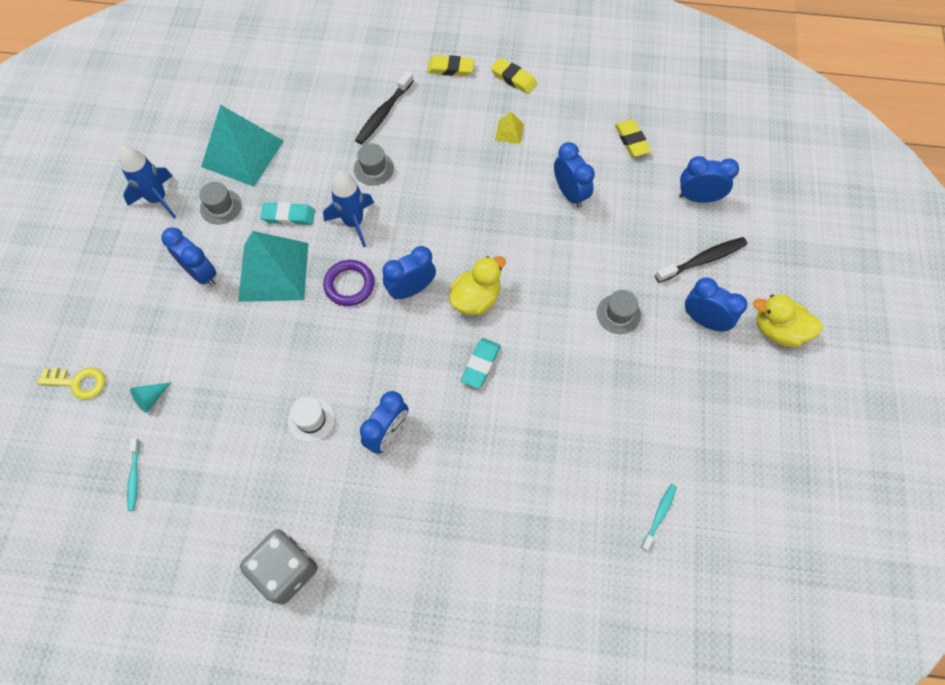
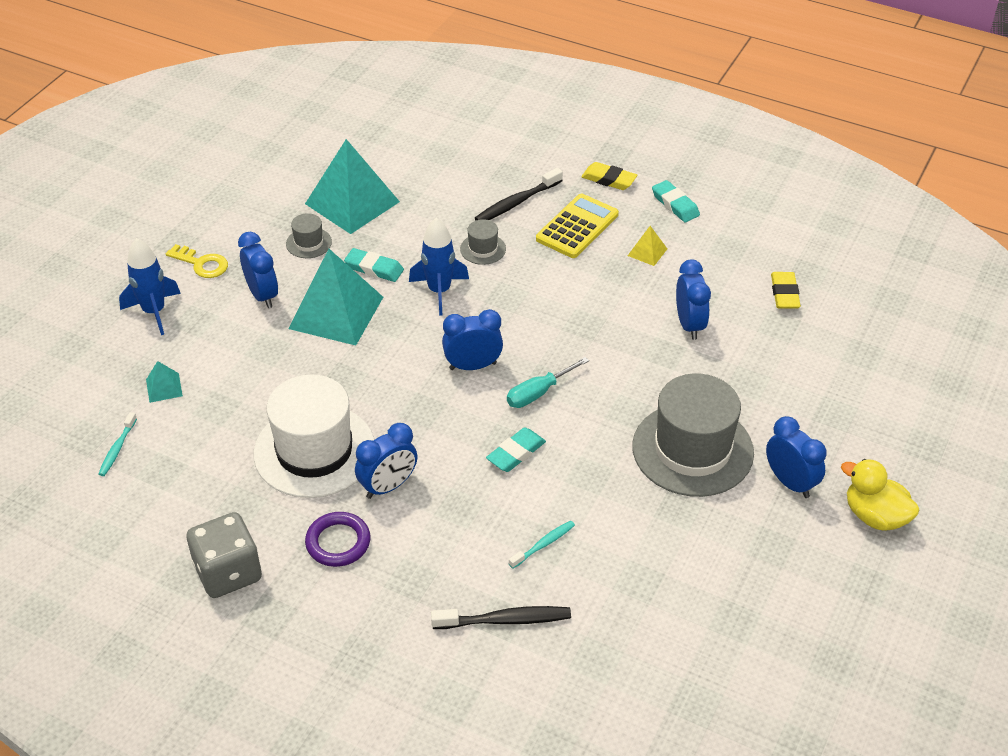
camera: 20 degrees right, 20 degrees down
(78, 382) = (101, 354): yellow key -> yellow key (202, 264)
(151, 398) = (164, 387): turquoise cone -> turquoise pyramid
(158, 199) = (249, 221): blue rocket -> blue rocket (154, 312)
(311, 419) = (314, 451): white hat -> white hat, size x2.31
(349, 285) = (409, 344): purple ring -> purple ring (338, 542)
(443, 123) = (577, 227): none -> yellow calculator
(476, 298) = (538, 393): yellow duck -> turquoise screwdriver
(513, 78) = (675, 205): yellow eraser -> turquoise eraser
(618, 314) = (692, 449): grey hat -> grey hat, size x2.31
(659, 515) = (651, 647): turquoise toothbrush -> turquoise toothbrush (543, 544)
(698, 198) = (838, 366): blue clock -> none
(703, 260) = (816, 426): black toothbrush -> black toothbrush (505, 620)

